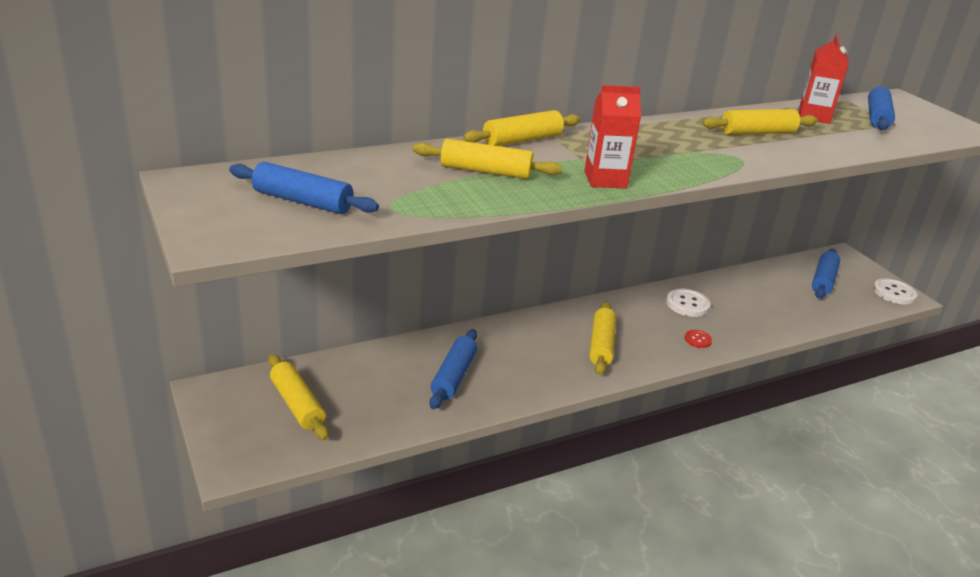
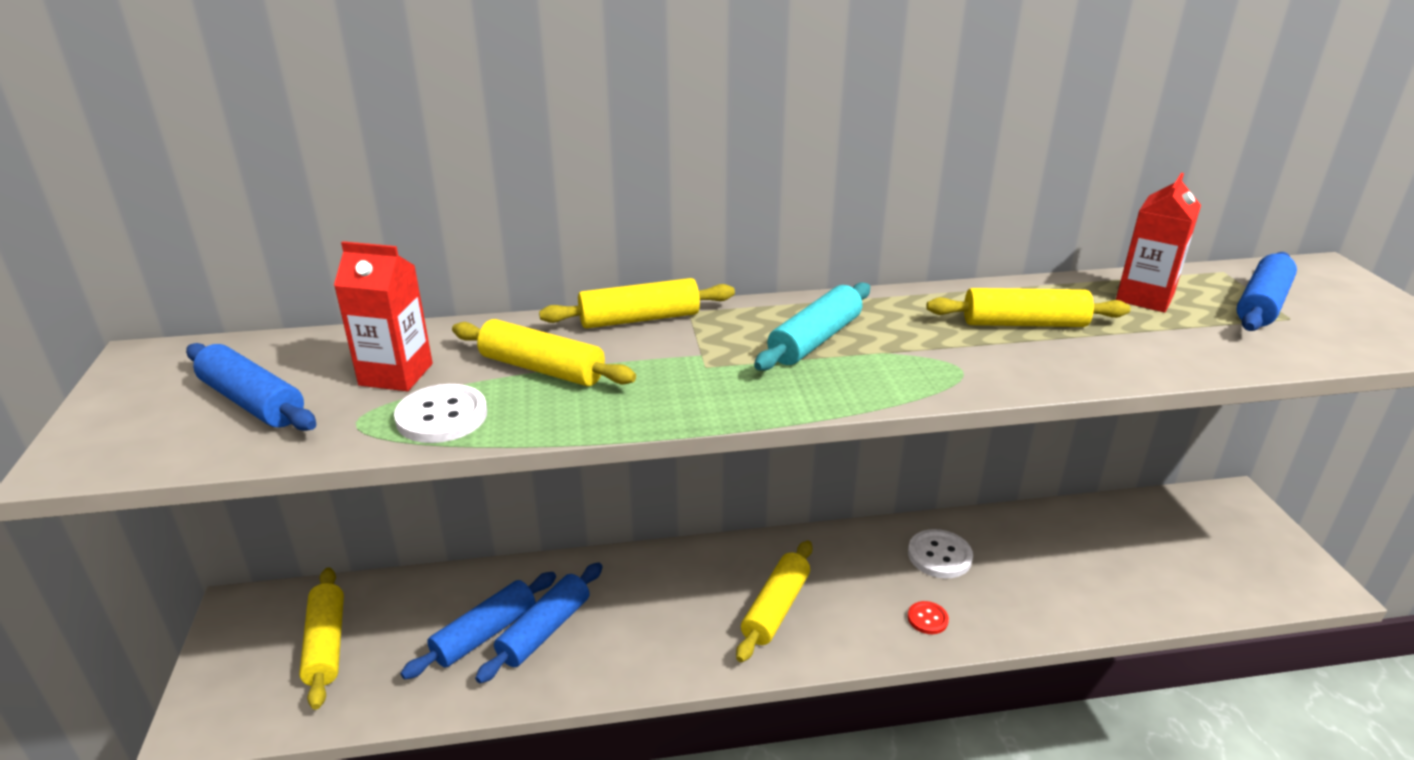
camera: 20 degrees right, 0 degrees up
(605, 180) = (709, 395): red carton -> red carton (396, 374)
(643, 147) = (815, 340): none -> turquoise rolling pin
(823, 280) = (1182, 539): blue rolling pin -> blue rolling pin (485, 634)
(894, 293) = (1301, 575): white button -> white button (442, 416)

